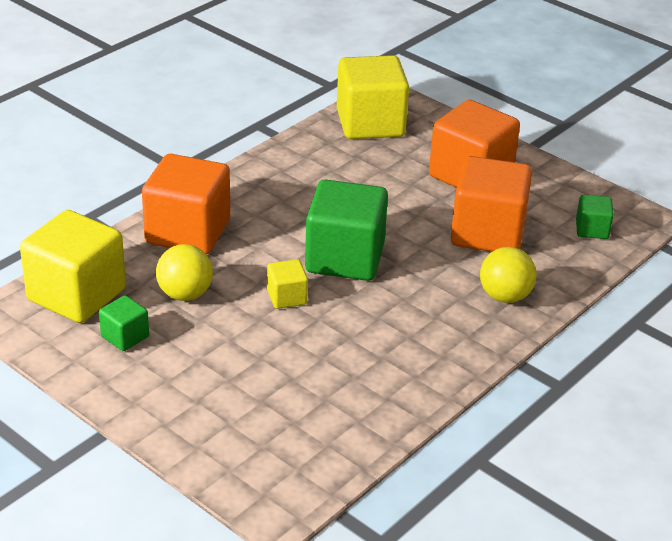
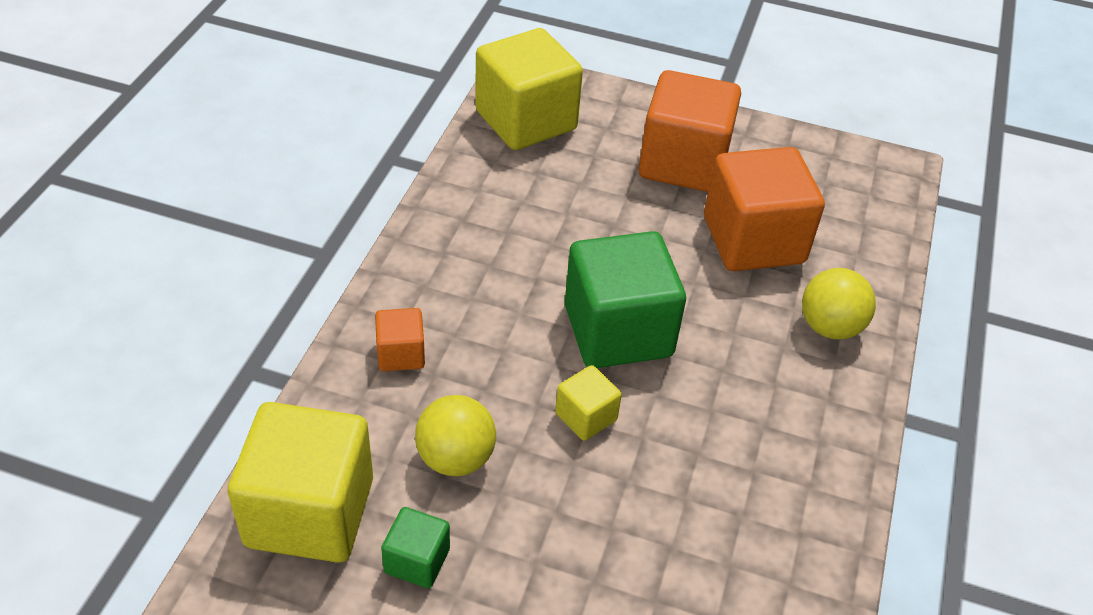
camera: 25 degrees left, 10 degrees up
(188, 232) = (401, 354): orange cube -> orange cube, size x0.47
(592, 229) = (857, 200): green cube -> none

